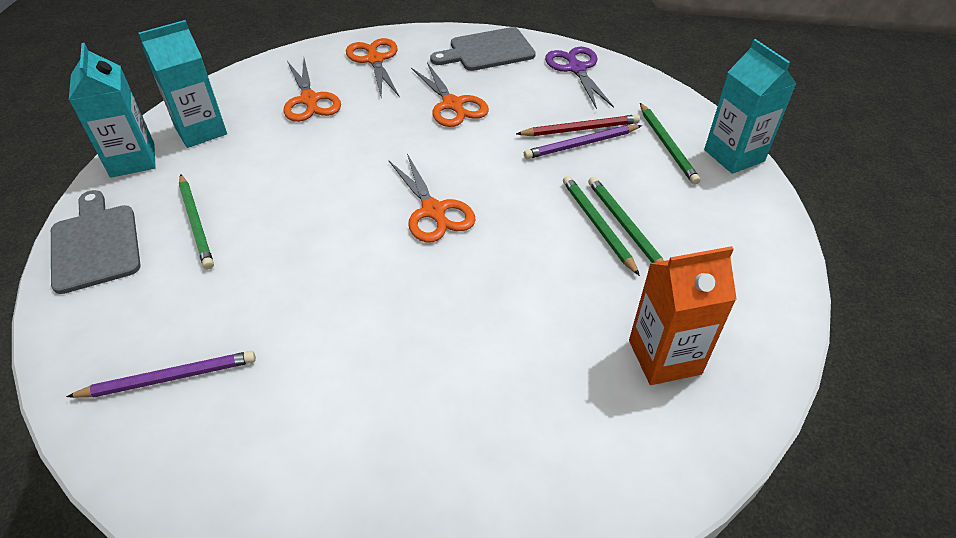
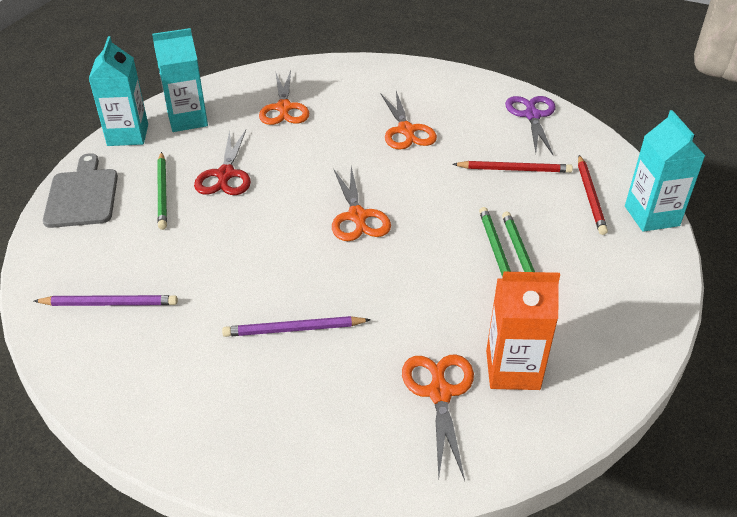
camera: 15 degrees right, 5 degrees down
(266, 189) = (225, 175): none -> red scissors
(375, 60) = (351, 81): orange scissors -> orange scissors (439, 392)
(487, 51) = (455, 88): grey cutting board -> none
(581, 144) = (509, 183): purple pencil -> purple pencil (294, 330)
(667, 145) = (590, 196): green pencil -> red pencil

